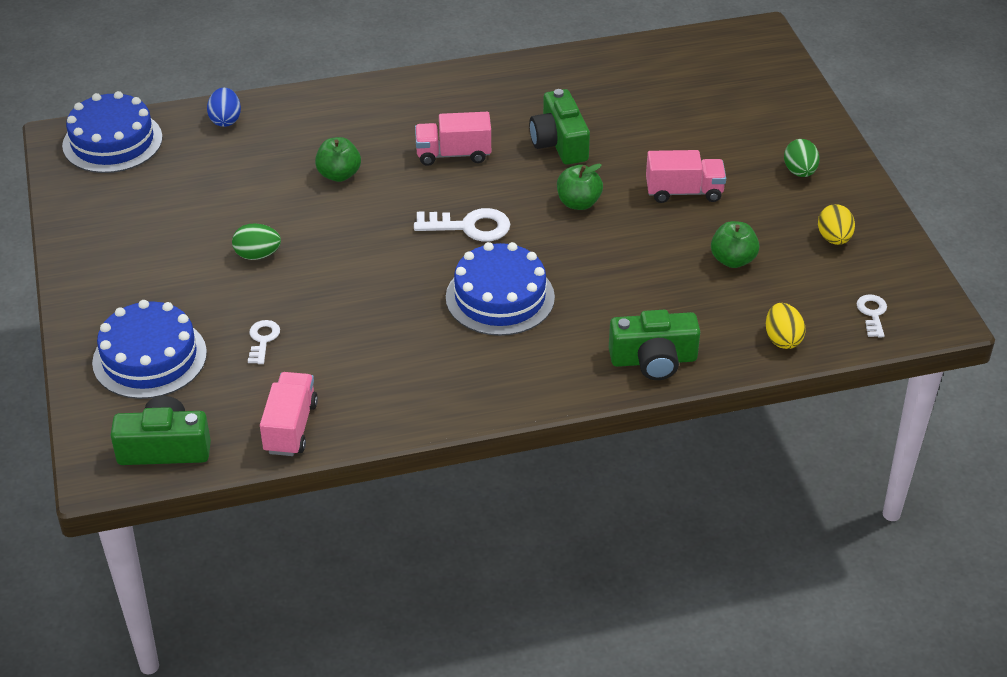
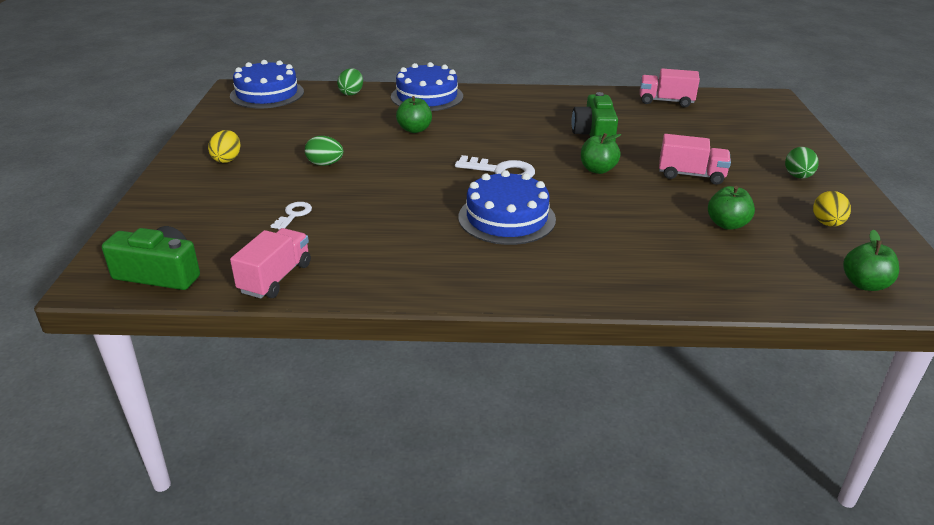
camera: 15 degrees right, 10 degrees down
(149, 357) = (197, 212): blue cake -> blue cake (427, 96)
(225, 120) = (351, 93): blue egg -> green egg
(453, 154) = (507, 130): pink truck -> pink truck (666, 101)
(653, 360) = (633, 284): green camera -> none
(782, 339) = (768, 289): yellow egg -> yellow egg (227, 159)
(872, 314) = (864, 284): white key -> green apple

